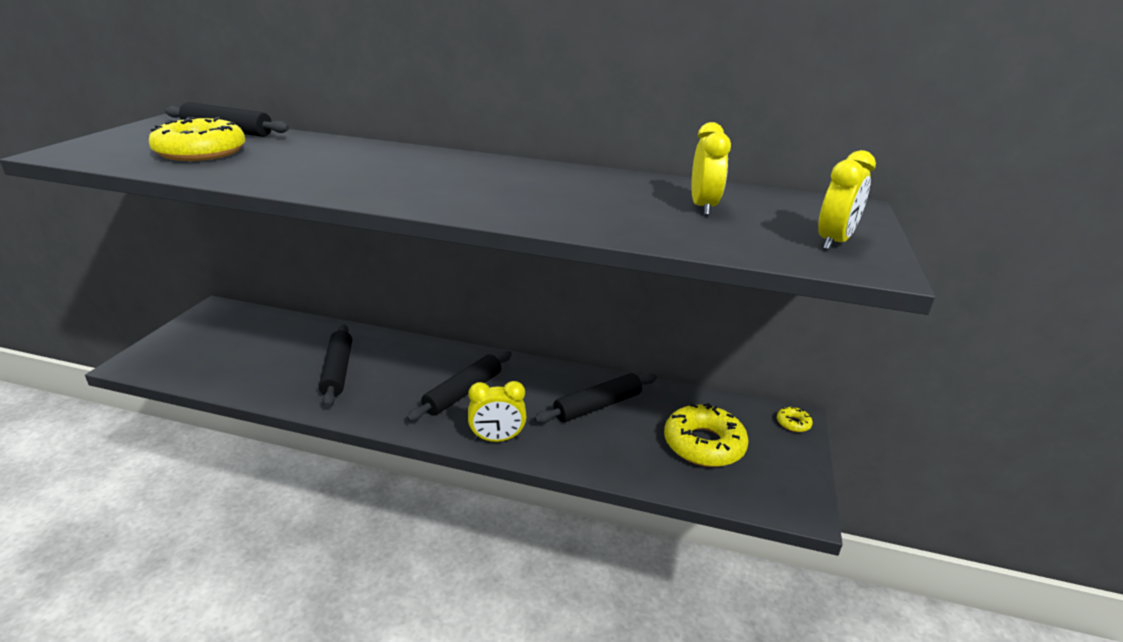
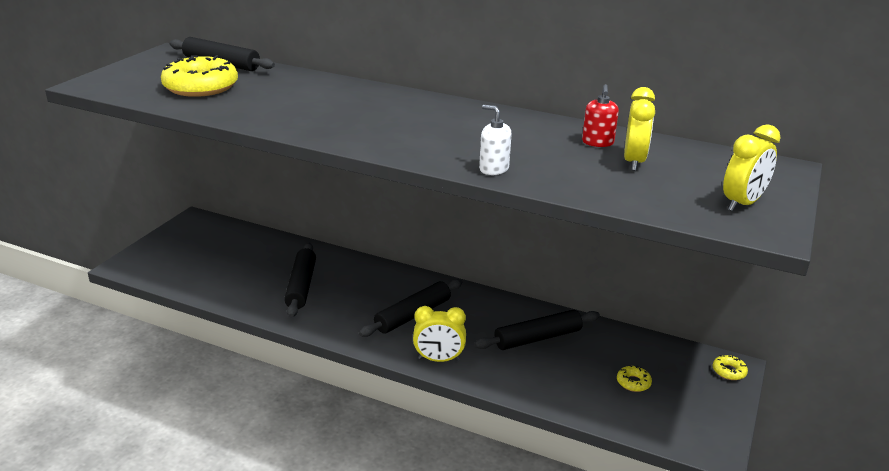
camera: 10 degrees right, 0 degrees up
(554, 220) = (493, 169): none -> white soap dispenser
(658, 190) = (597, 142): none -> red soap dispenser
(704, 444) = (633, 382): yellow donut -> yellow donut, size x0.44

